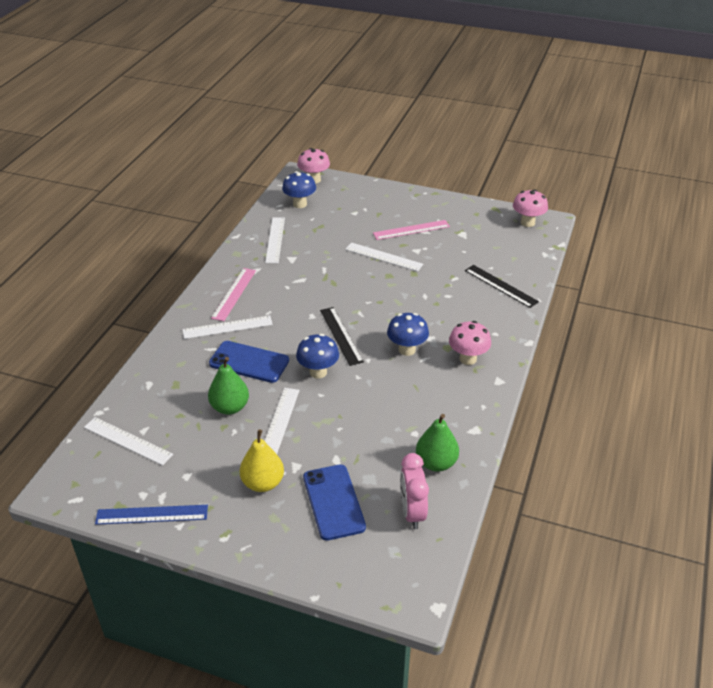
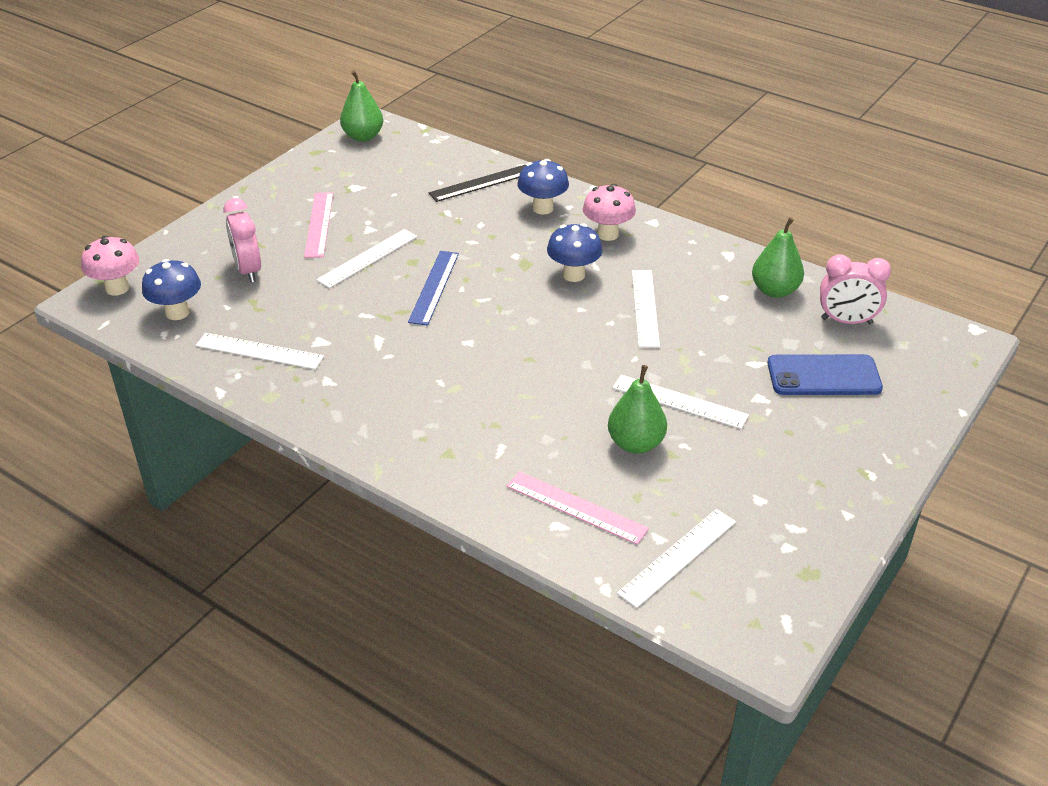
camera: 75 degrees left, 0 degrees up
(152, 515) = (826, 540): blue ruler -> blue ruler (434, 287)
(227, 327) = (457, 427): white ruler -> white ruler (645, 307)
(234, 294) = (377, 411): pink ruler -> pink ruler (576, 507)
(249, 362) = (546, 414): blue phone -> none
(263, 483) = (784, 430): yellow pear -> none
(318, 372) = (590, 354): blue mushroom -> blue mushroom (542, 208)
(341, 335) = (523, 323): black ruler -> none
(350, 217) = (248, 270): none -> pink clock
(527, 223) = (363, 136): pink mushroom -> green pear

